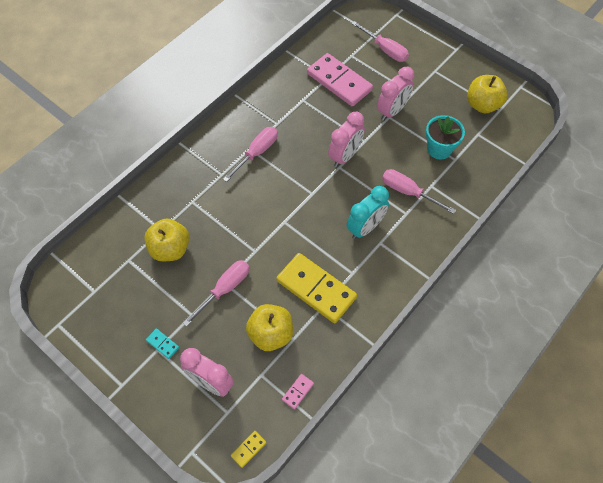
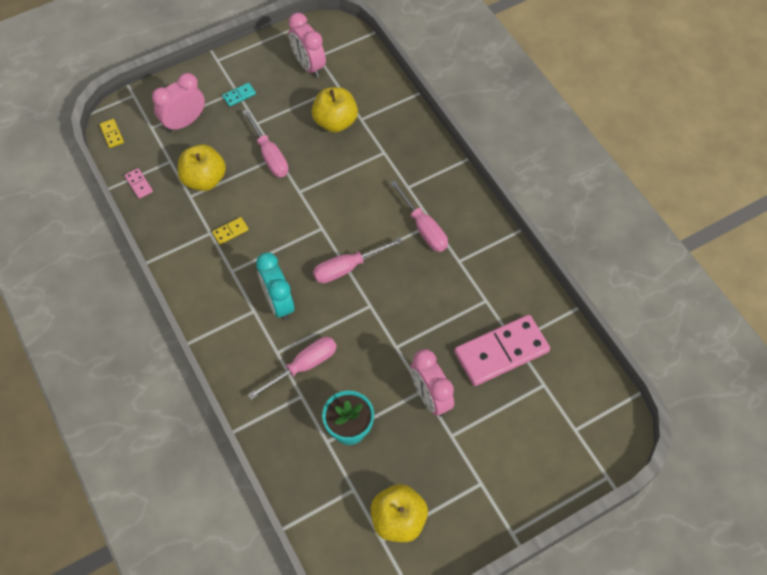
camera: 110 degrees right, 0 degrees up
(316, 289) = (230, 231): yellow domino -> yellow domino, size x0.41
(345, 156) = (382, 317): pink clock -> pink clock (308, 65)
(385, 50) = (541, 432): pink screwdriver -> pink screwdriver (347, 268)

